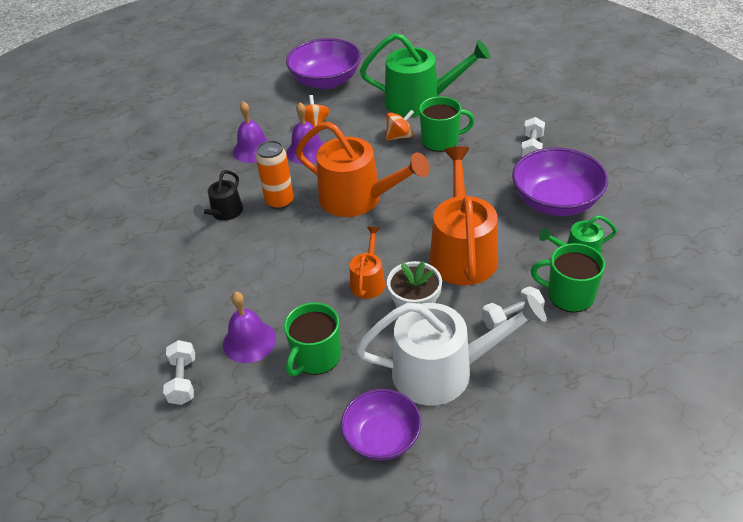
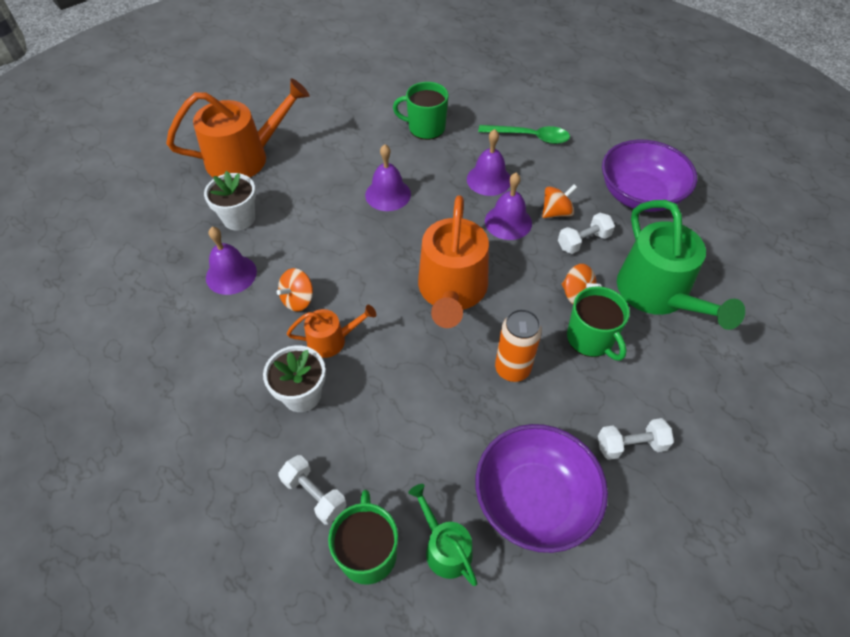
camera: 65 degrees right, 10 degrees up
(177, 325) = (239, 218): none -> white flower pot
(183, 380) = (179, 247): white dumbbell -> white dumbbell (583, 241)
(223, 115) = (529, 137): none -> green spoon
(224, 213) = (388, 194): black watering can -> purple bell
(280, 201) = (420, 229): orange can -> orange can (512, 369)
(311, 296) = (298, 300): none -> orange spinning top
(316, 357) = (222, 331): green mug -> green mug (425, 128)
(382, 437) = (136, 415): purple bowl -> none
(442, 371) = (225, 444): white watering can -> none
(462, 252) = (403, 415): orange watering can -> orange watering can (244, 158)

